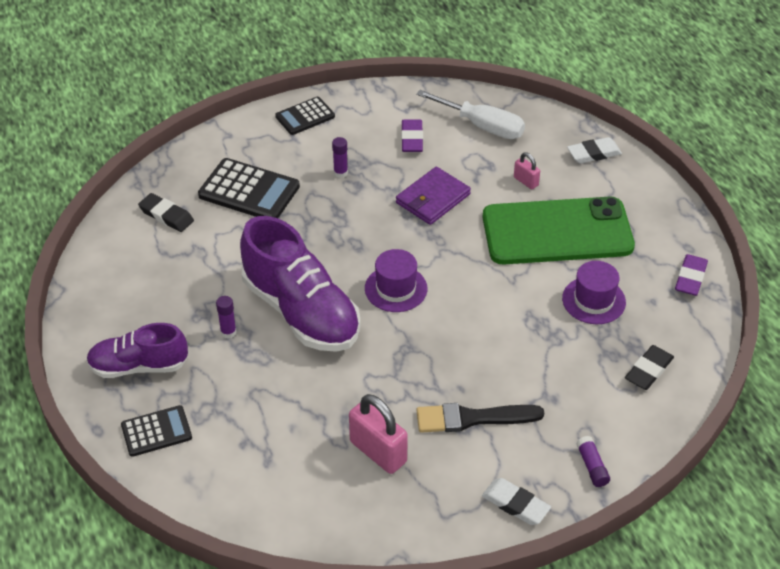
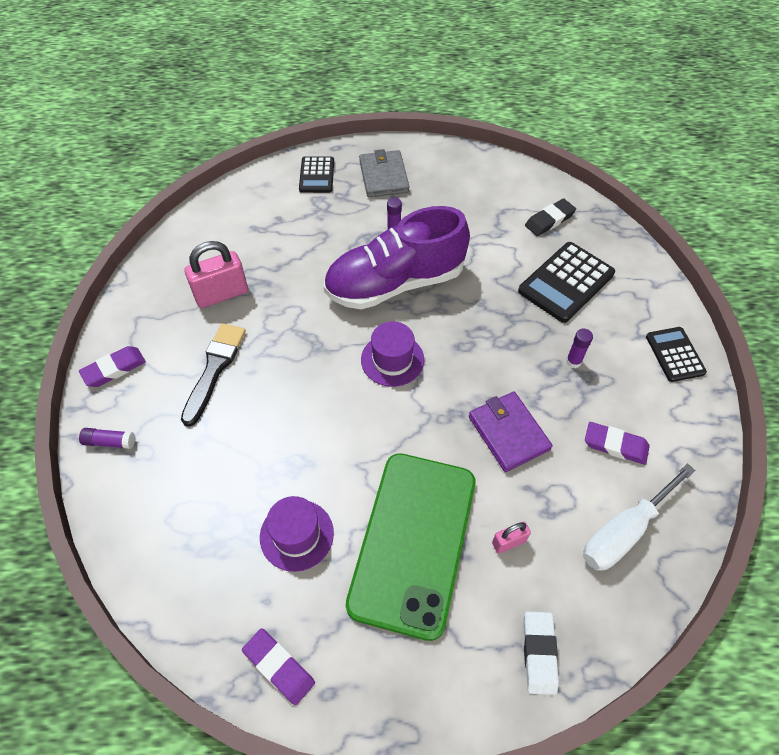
camera: 110 degrees right, 10 degrees up
(139, 366) = (384, 176): purple shoe -> grey wallet
(515, 504) = (114, 369): white eraser -> purple eraser
(648, 370) = (180, 546): black eraser -> none

